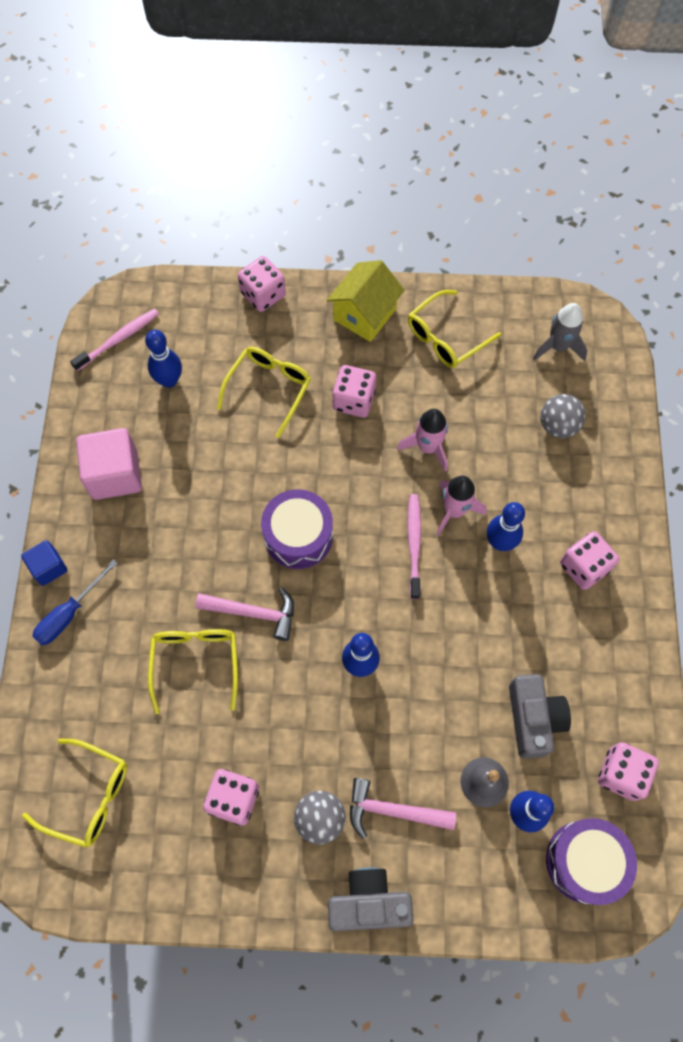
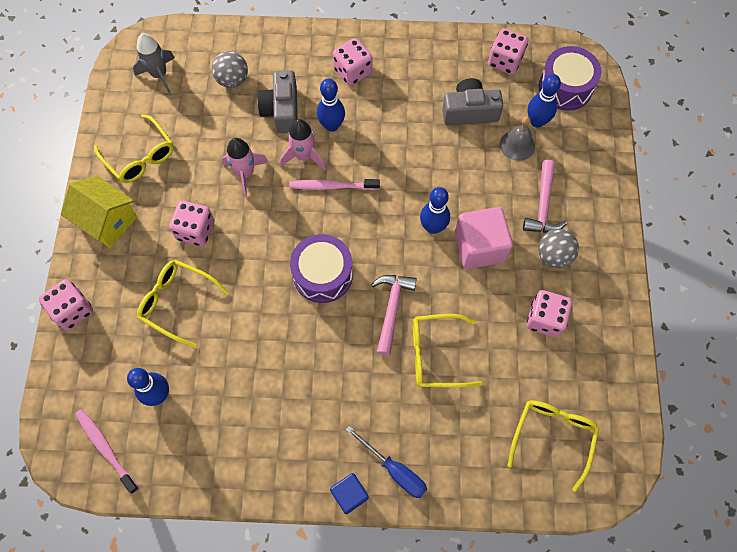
camera: 90 degrees left, 0 degrees up
(115, 474) = (256, 439): pink cube -> pink cube (479, 247)
(368, 902) = (609, 222): grey camera -> grey camera (282, 110)

